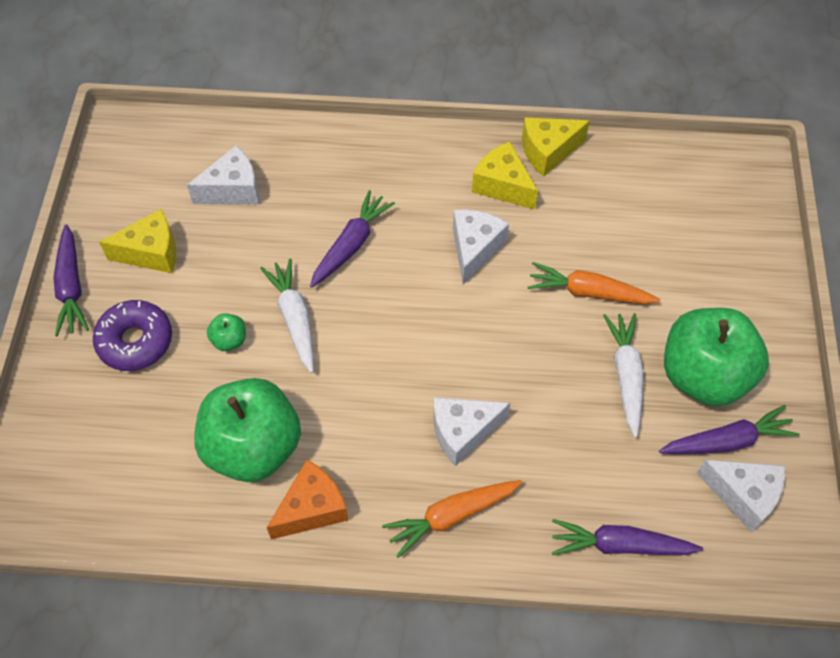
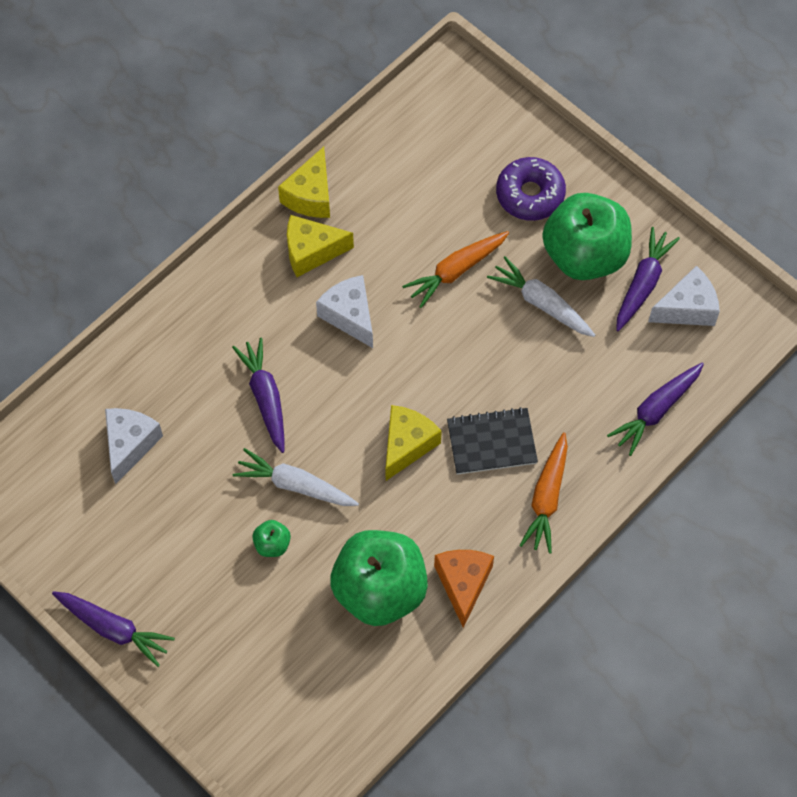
camera: 50 degrees left, 5 degrees up
(135, 341) = (211, 613): purple donut -> purple donut (530, 194)
(151, 252) = (135, 547): yellow cheese -> yellow cheese (407, 445)
(462, 432) = (491, 442): white cheese -> black notebook

